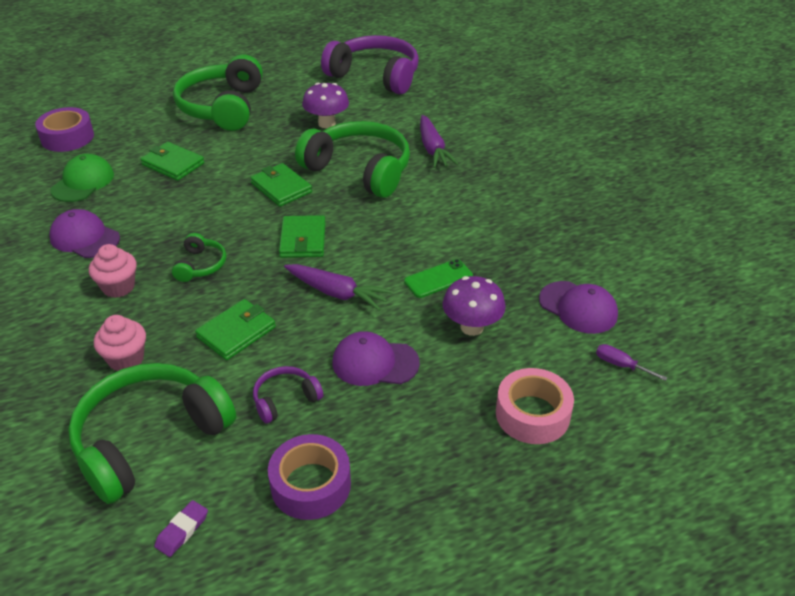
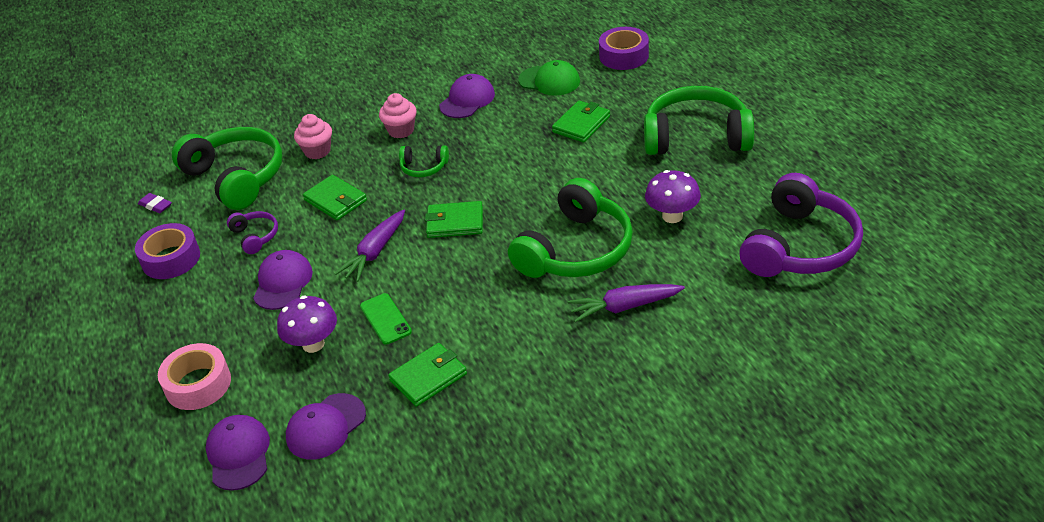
camera: 95 degrees right, 0 degrees up
(281, 188) = (541, 198): green wallet -> green wallet (428, 377)
(621, 365) = (239, 454): purple screwdriver -> purple cap

